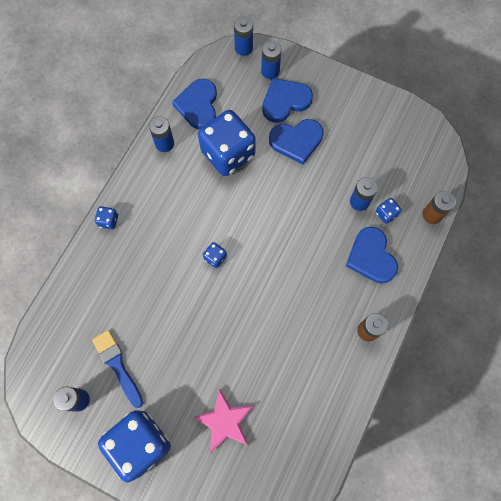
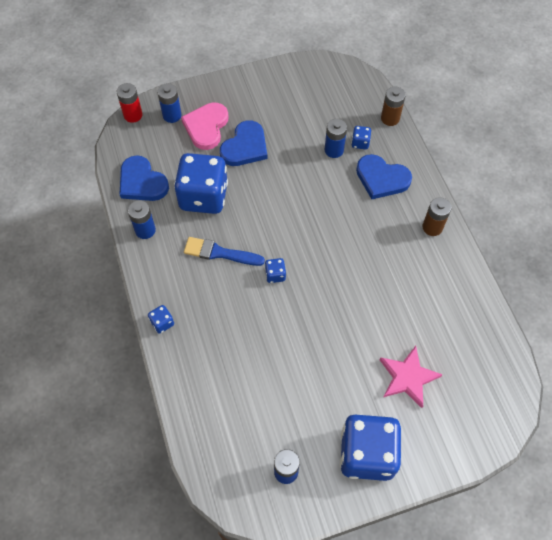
camera: 45 degrees left, 10 degrees down
(117, 365) = (287, 417): blue brush -> blue brush (219, 253)
(243, 48) = (133, 115): blue battery -> red battery
(285, 101) = (206, 127): blue heart -> pink heart

